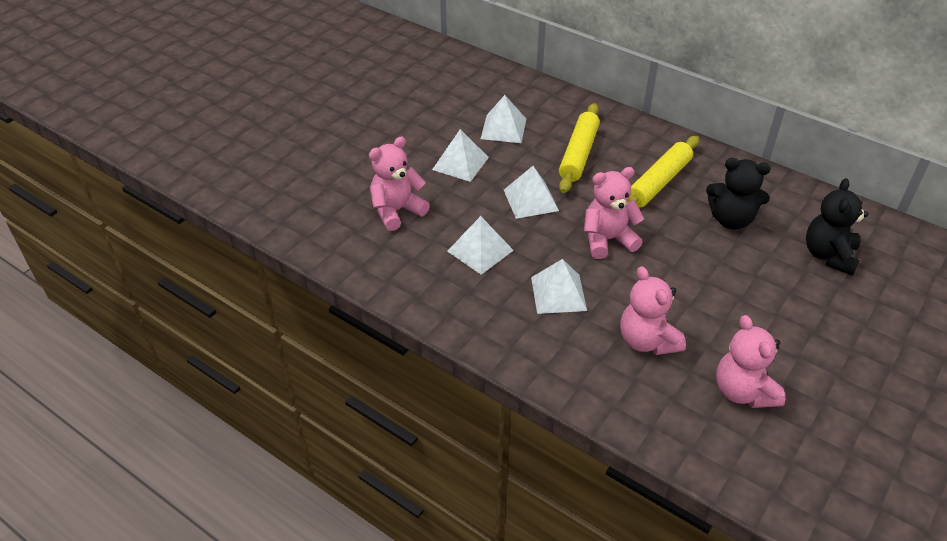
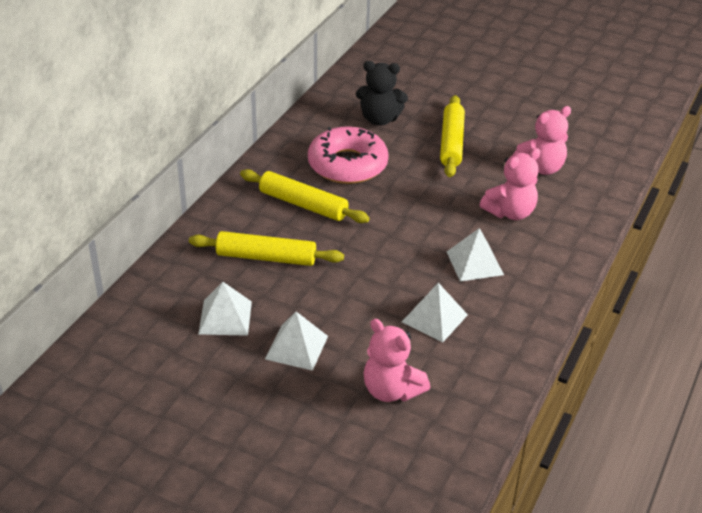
camera: 100 degrees left, 5 degrees down
(530, 200) = (348, 288): white pyramid -> none
(607, 240) = (394, 235): pink teddy bear -> none
(731, 220) = (347, 165): black teddy bear -> pink donut
(788, 313) = (451, 143): none -> yellow rolling pin

